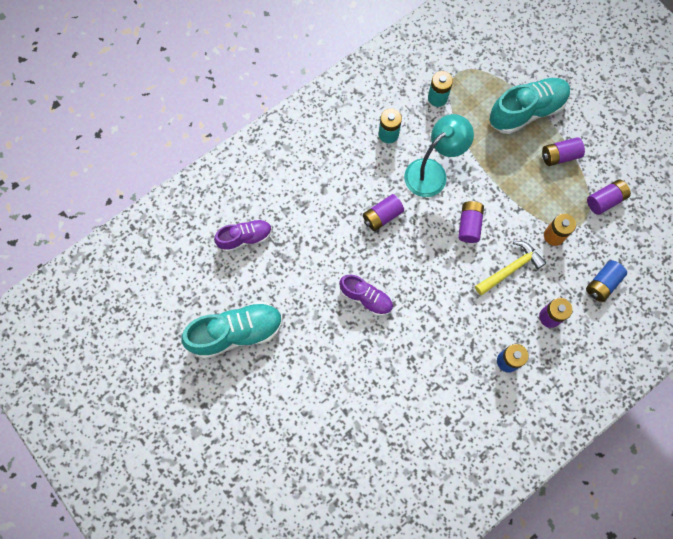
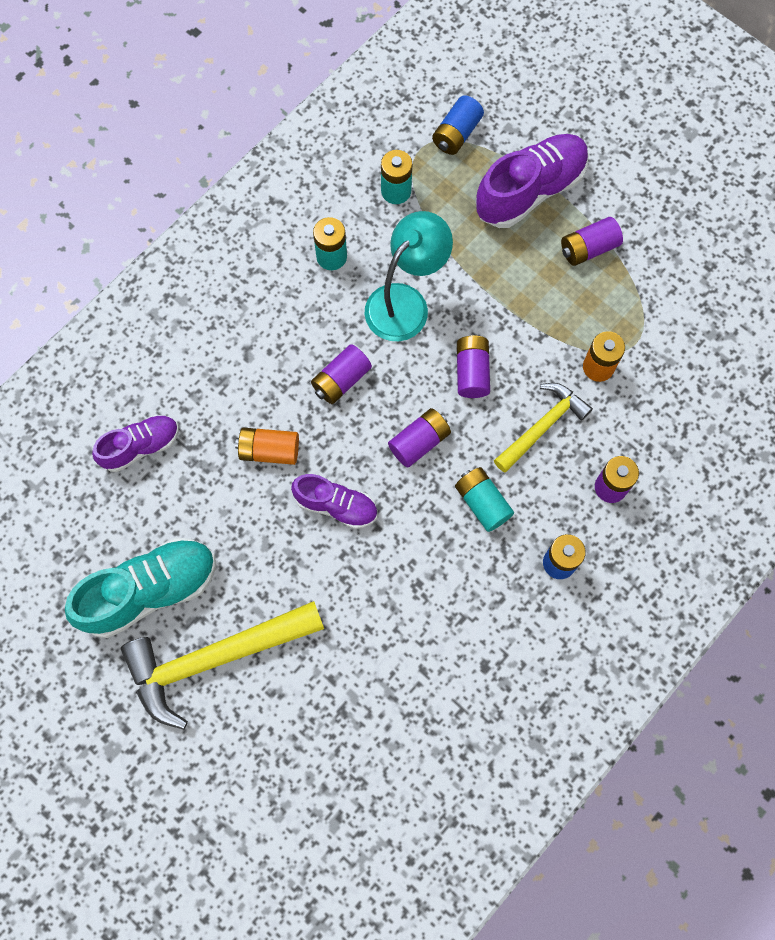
camera: 10 degrees left, 0 degrees up
(271, 384) = (214, 659): none -> yellow hammer
(328, 254) = (269, 450): none -> orange battery
(462, 312) = (482, 503): none -> turquoise battery
(526, 111) = (530, 191): turquoise shoe -> purple shoe
(602, 284) = (679, 426): blue battery -> blue battery (457, 134)
(605, 200) = (664, 303): purple battery -> purple battery (419, 442)

